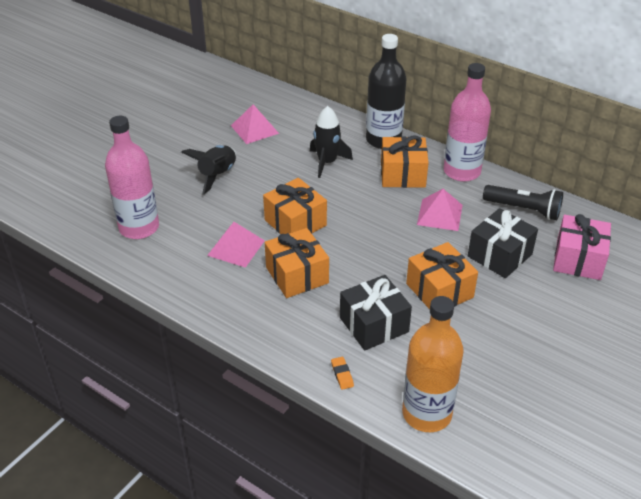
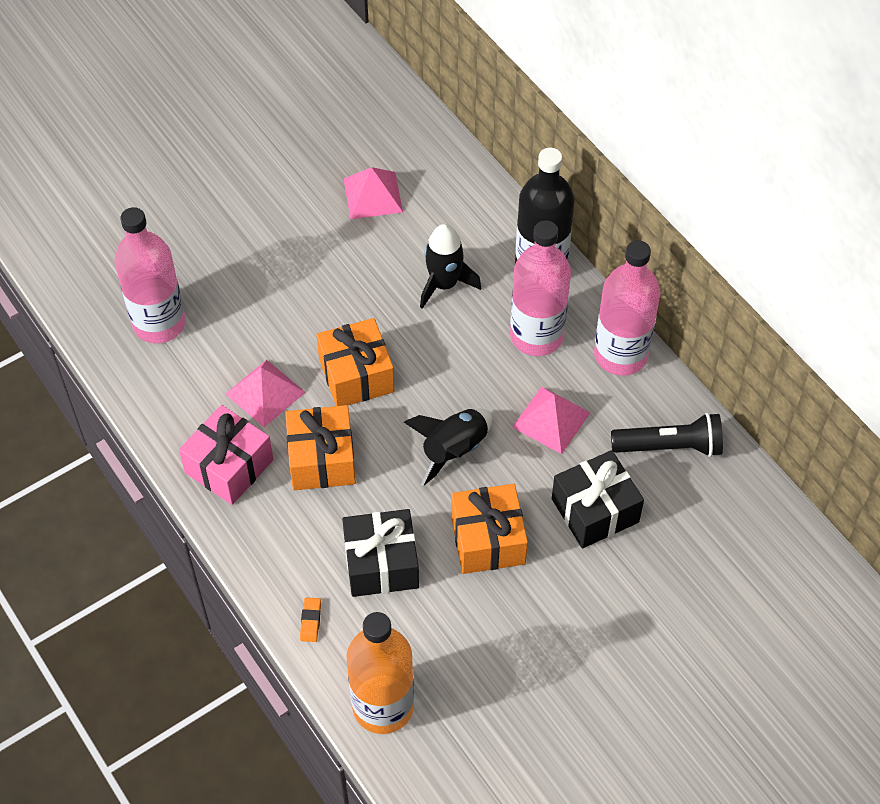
camera: 20 degrees right, 15 degrees up
(217, 175) = (289, 264): black rocket -> black rocket (454, 450)
(402, 174) = (536, 336): orange gift -> pink bottle
(524, 209) = (670, 446): black flashlight -> black flashlight turned 45 degrees counterclockwise
(578, 259) = (696, 550): pink gift -> pink gift (229, 466)

